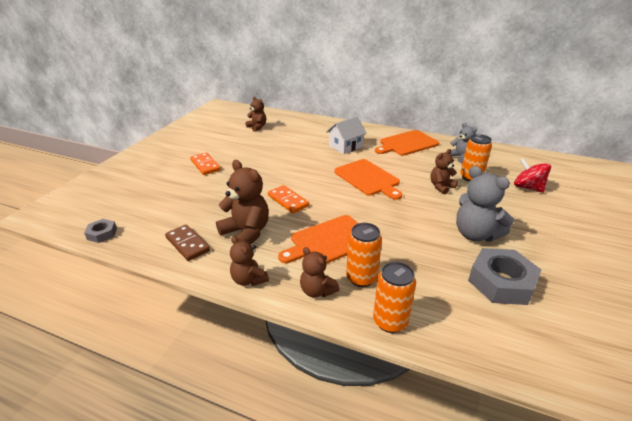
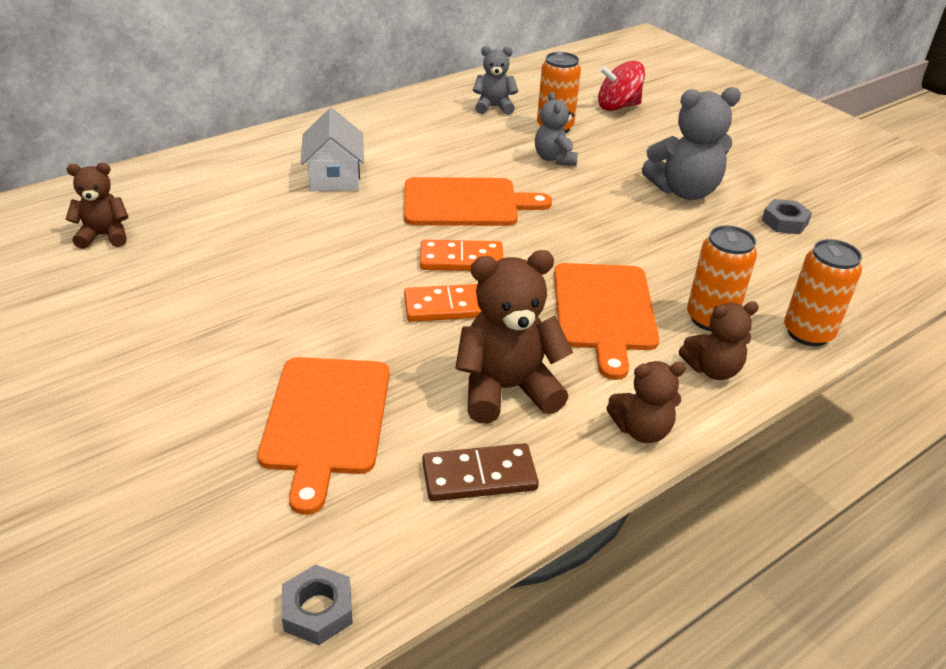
camera: 60 degrees left, 5 degrees up
(205, 165) = (187, 362): orange domino -> orange domino (461, 259)
(407, 143) = (401, 124): orange cutting board -> orange cutting board (325, 420)
(441, 187) = (554, 159): brown teddy bear -> grey teddy bear
(501, 282) = (784, 222): grey nut -> grey nut, size x0.51

